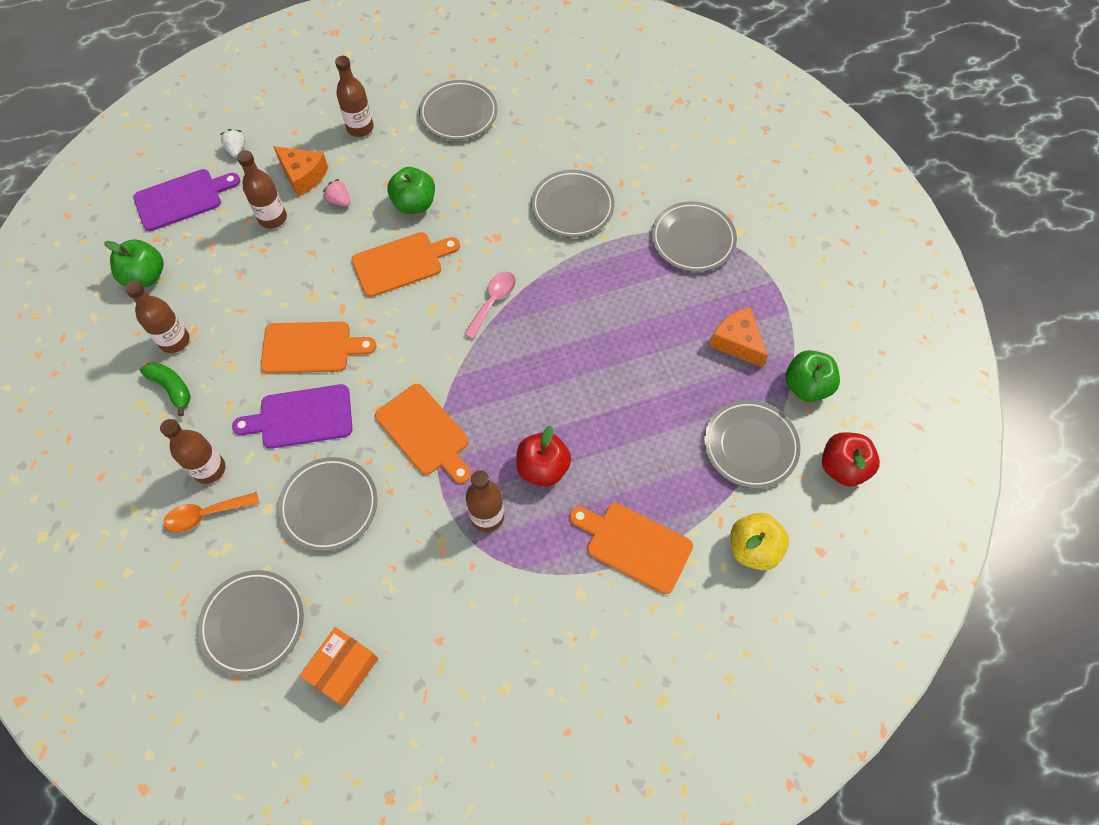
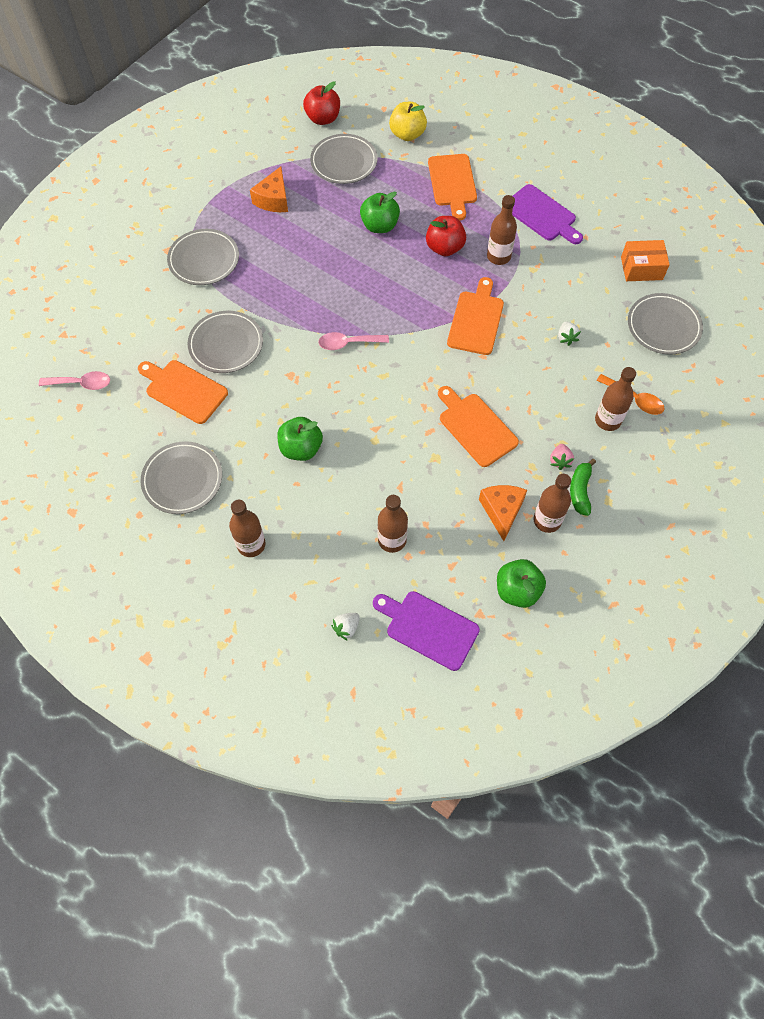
camera: 125 degrees left, 0 degrees up
(301, 417) = (528, 395): purple cutting board -> purple cutting board (542, 215)
(303, 176) = (334, 550): orange cheese -> orange cheese (502, 511)
(329, 505) = (566, 338): grey plate -> white strawberry
(339, 201) = (338, 504): pink strawberry -> pink strawberry (560, 461)
(401, 263) = (361, 420): orange cutting board -> orange cutting board (183, 390)
(613, 91) = (81, 383): none -> pink spoon
(806, 386) = (279, 154): green apple -> green apple (379, 226)

